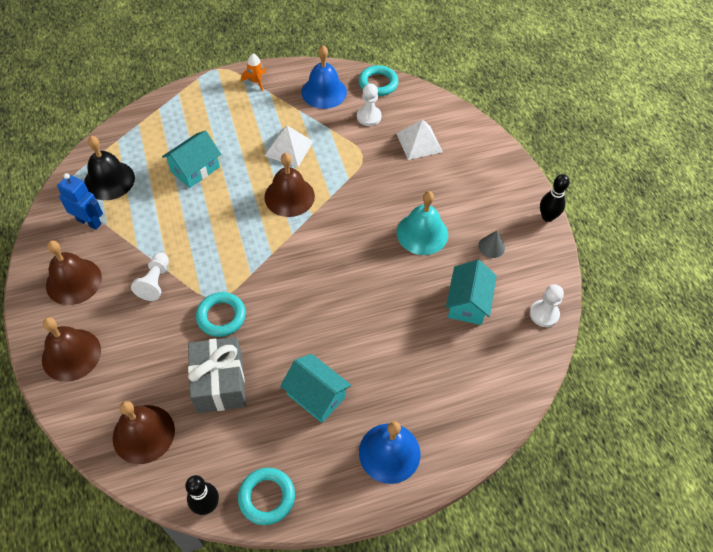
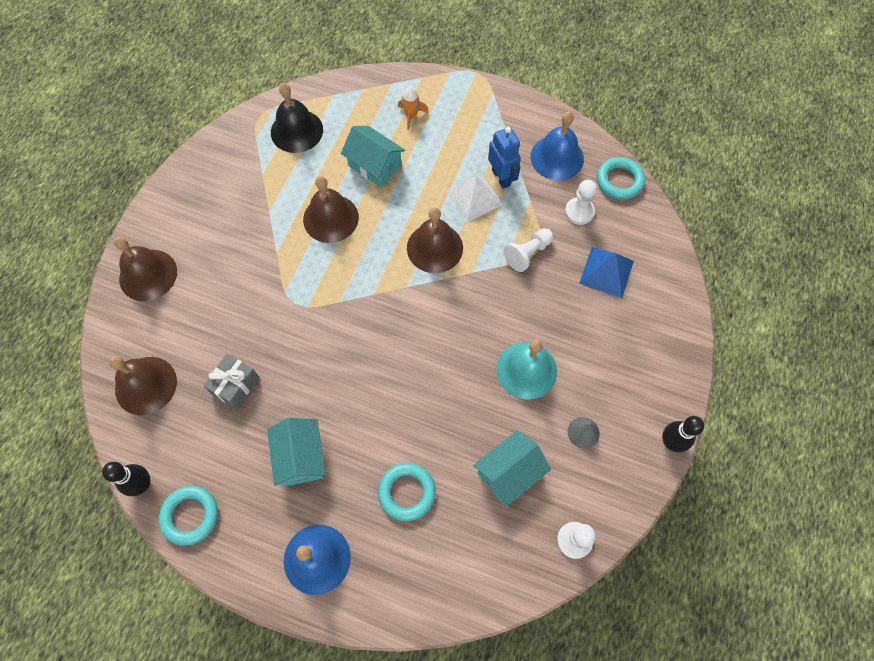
camera: 40 degrees right, 10 degrees up
(73, 281) = (198, 209): brown bell -> brown bell (331, 218)
(89, 222) = (251, 161): blue robot -> blue robot (501, 177)
(155, 282) = (258, 254): white pawn -> white pawn (527, 253)
(195, 169) = (375, 165): turquoise house -> turquoise house turned 45 degrees clockwise
(219, 383) = (235, 385): grey gift -> grey gift, size x0.64
(221, 316) = (284, 324): turquoise ring -> turquoise ring (407, 492)
(256, 81) = (501, 107): orange rocket -> orange rocket (411, 115)
(419, 142) = (606, 272): white pyramid -> blue pyramid

